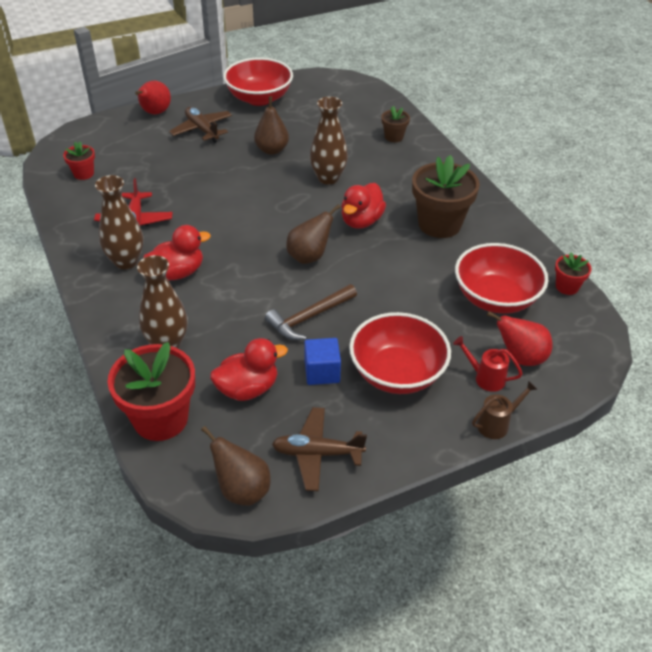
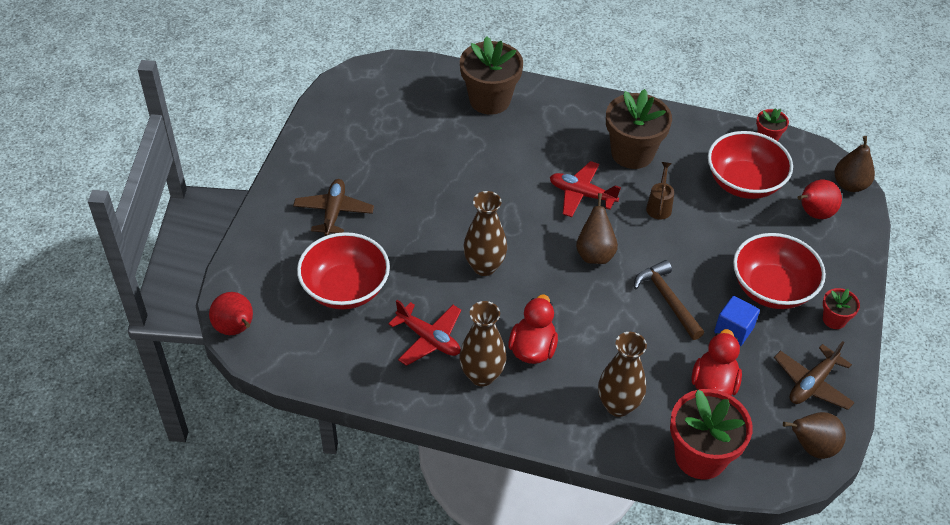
camera: 50 degrees left, 5 degrees up
(83, 174) = (310, 336): red flower pot -> red flower pot (834, 319)
(155, 113) = (263, 229): red pear -> red pear (236, 329)
(202, 130) = (334, 212): brown plane -> brown plane turned 90 degrees clockwise
(259, 98) = (327, 143): red bowl -> red bowl (345, 289)
(272, 150) = (421, 186): brown pear -> brown pear (850, 185)
(309, 317) = (667, 300): brown hammer -> brown hammer turned 150 degrees clockwise
(328, 178) = (503, 177): brown vase -> brown vase (484, 266)
(361, 221) = (582, 194): red duck -> red plane
(394, 137) = (489, 100): brown flower pot -> brown flower pot, size x2.02
(485, 378) = (817, 245): red watering can -> none
(497, 424) = (863, 270): brown watering can -> brown watering can (659, 206)

